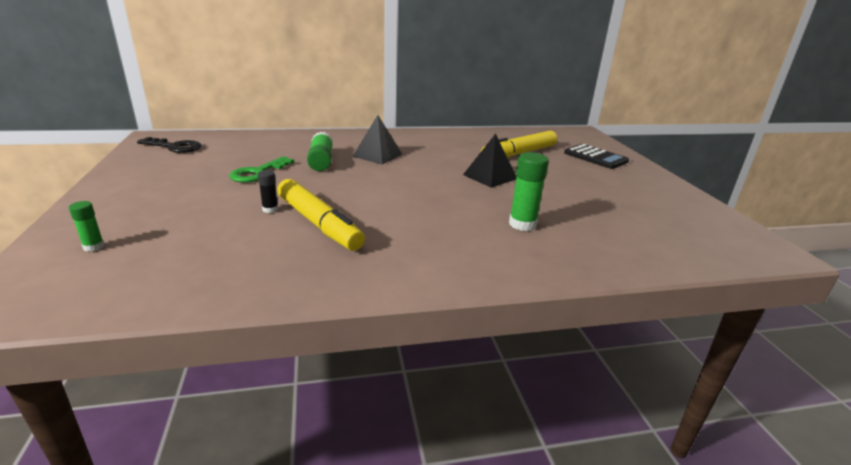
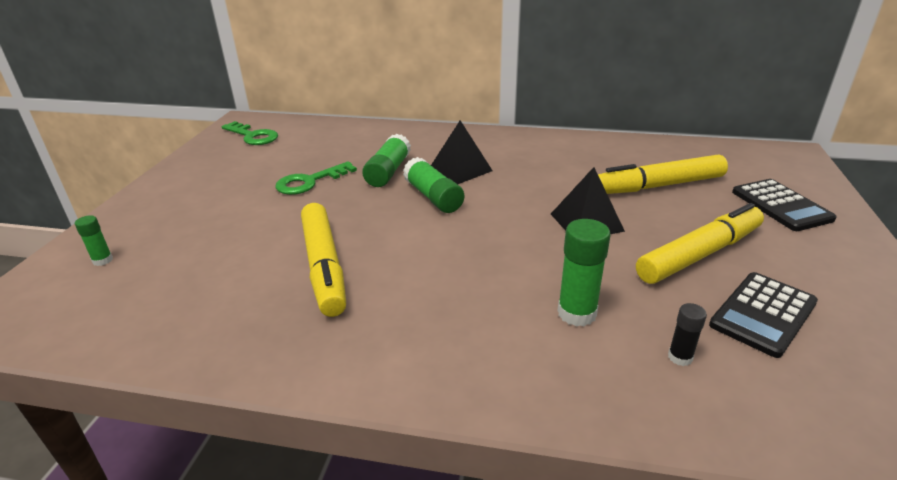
camera: 25 degrees right, 5 degrees up
(175, 147) = (253, 136): black key -> green key
(270, 209) = (288, 237): black glue stick -> black glue stick (680, 357)
(370, 173) = (433, 197): none -> green glue stick
(570, 185) = (699, 254): none -> yellow marker
(625, 209) = (763, 314): none -> black calculator

